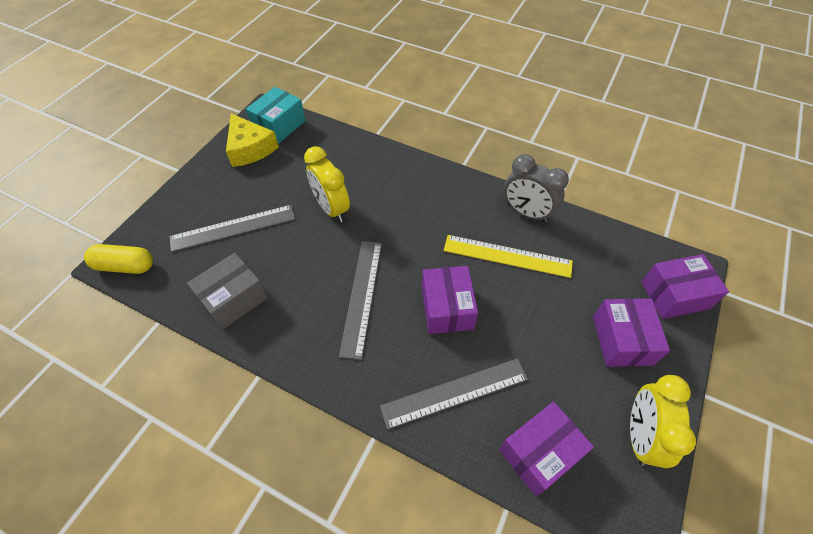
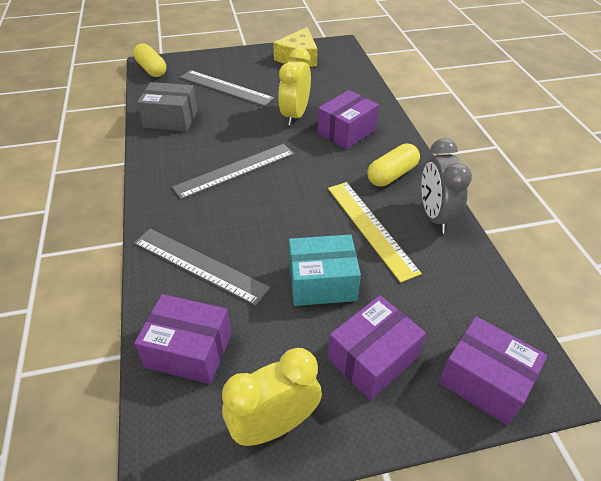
camera: 50 degrees right, 10 degrees down
(279, 125) = (335, 56): turquoise box -> turquoise box (322, 282)
(447, 308) = (274, 219): purple box -> purple box (346, 132)
(464, 203) = (392, 175): none -> yellow capsule

